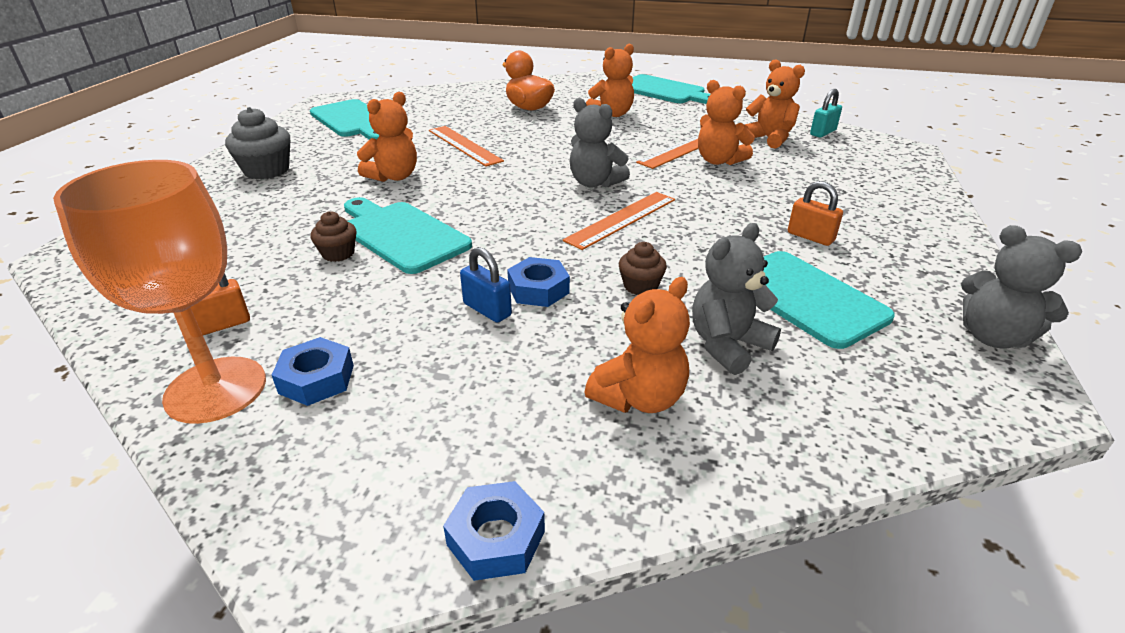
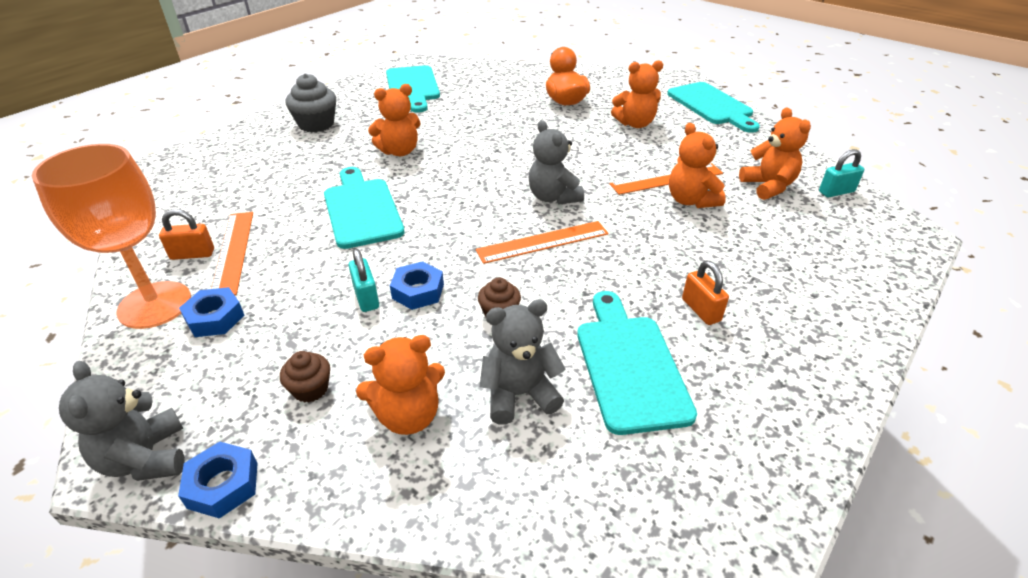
camera: 25 degrees right, 5 degrees up
(338, 253) = (306, 215): brown cupcake -> brown cupcake (310, 389)
(464, 145) = (477, 131): orange ruler -> orange ruler (233, 252)
(487, 309) = (366, 297): blue padlock -> turquoise padlock
(992, 337) = (778, 478): grey teddy bear -> grey teddy bear (146, 458)

